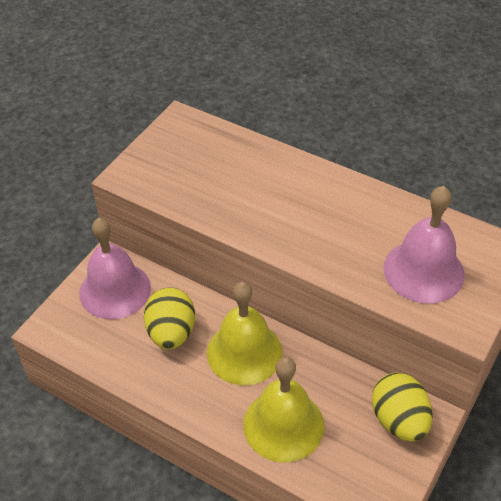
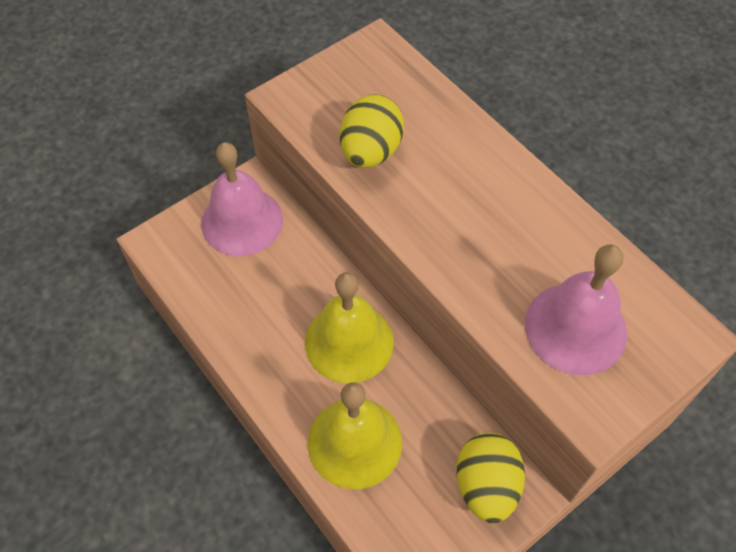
camera: 20 degrees right, 10 degrees up
(171, 333) = (280, 291): yellow egg -> yellow egg (370, 151)

